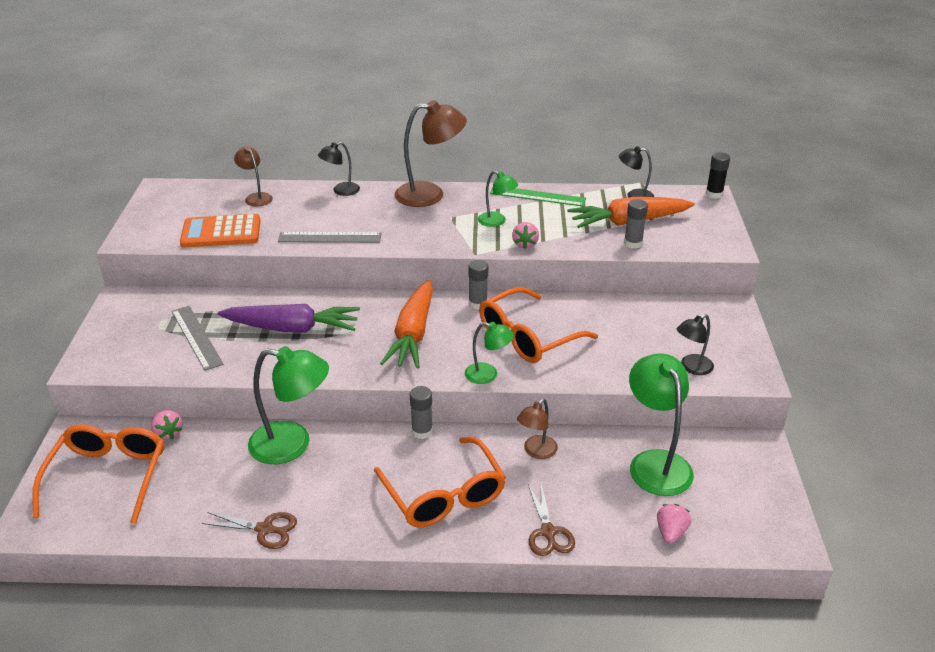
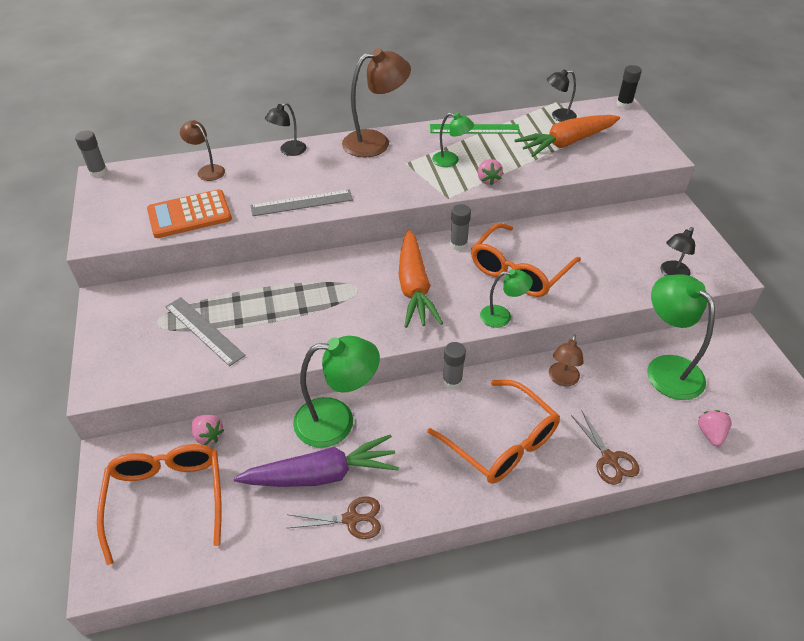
camera: 15 degrees left, 10 degrees up
(293, 328) = (297, 302): purple carrot -> purple carrot (322, 474)
(633, 243) = (581, 164): grey glue stick -> grey glue stick (98, 172)

